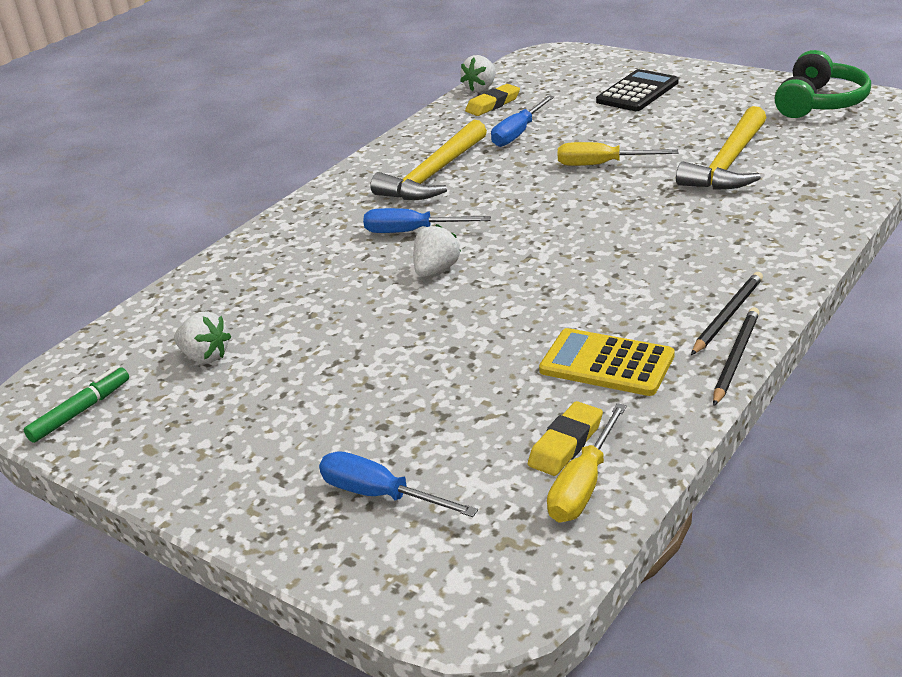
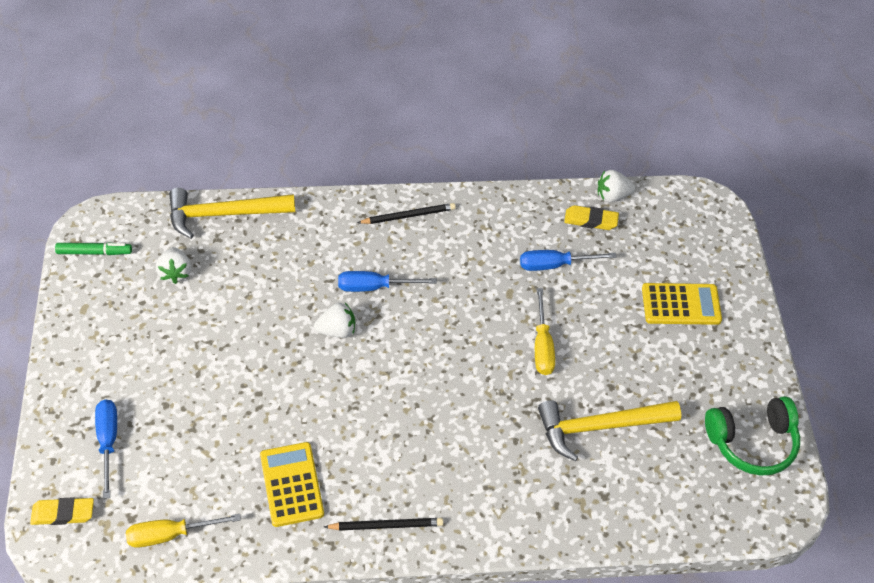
camera: 45 degrees right, 20 degrees up
(412, 232) = (374, 287): blue screwdriver -> blue screwdriver turned 60 degrees counterclockwise
(433, 175) = (457, 251): yellow hammer -> yellow hammer (223, 214)
(566, 444) = (201, 506): yellow eraser -> yellow eraser (63, 513)
(602, 164) = (542, 346): yellow screwdriver -> yellow screwdriver turned 150 degrees counterclockwise
(637, 92) = (681, 305): black calculator -> yellow calculator
(735, 358) = (340, 552): black pencil -> black pencil (408, 215)

